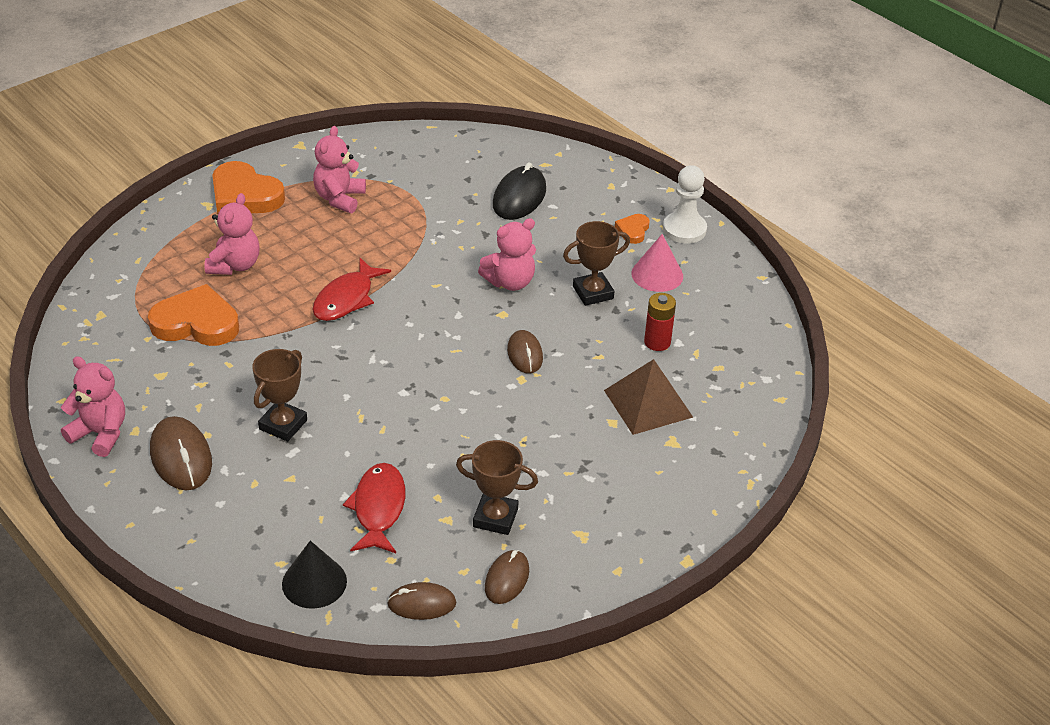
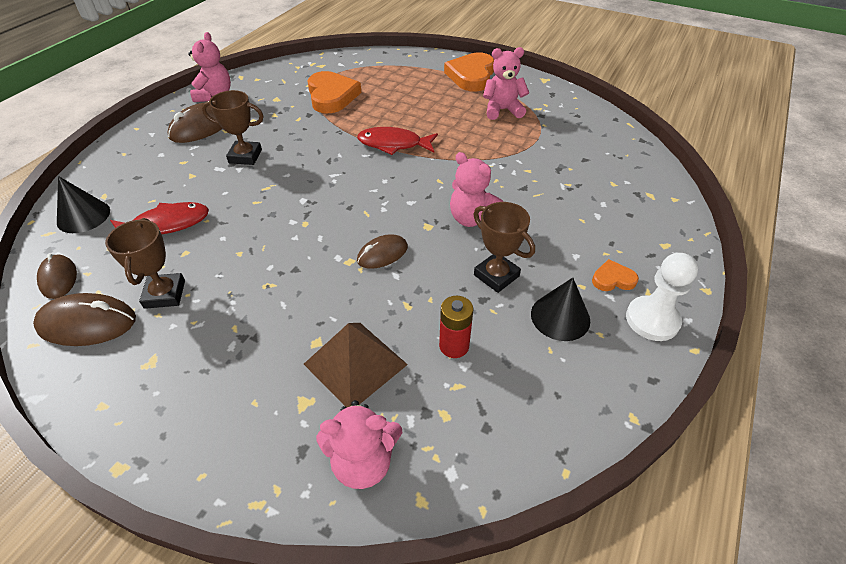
camera: 70 degrees right, 5 degrees up
(235, 265) = (397, 93): pink teddy bear -> pink teddy bear (363, 462)
(507, 579) = (87, 323): brown mouse -> brown mouse, size x1.55
(519, 197) = (589, 193): black mouse -> none
(657, 274) = (560, 317): pink cone -> black cone

